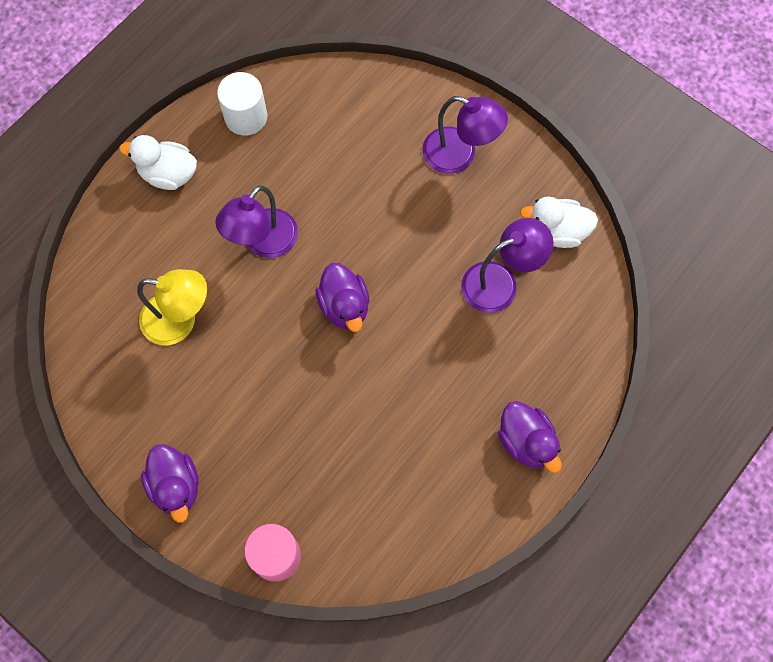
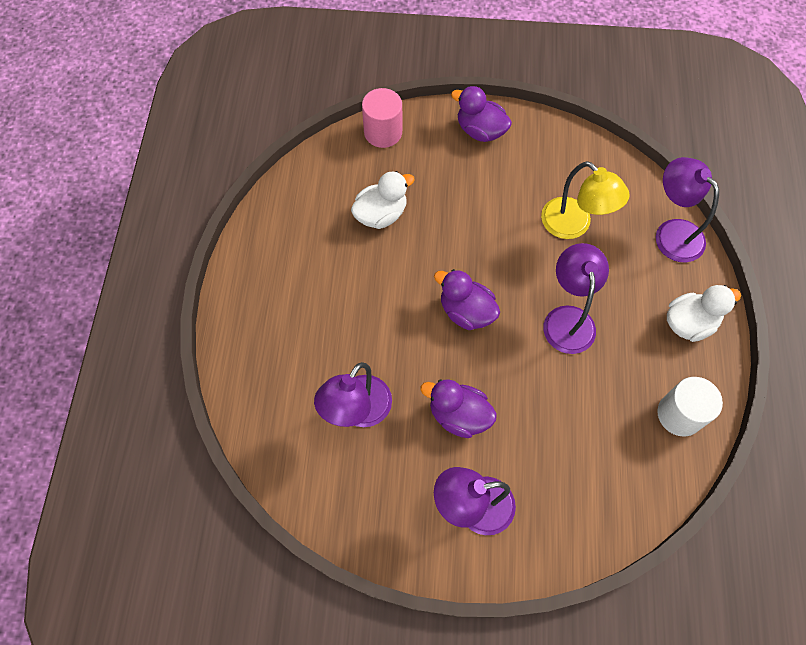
camera: 145 degrees right, 5 degrees down
(101, 255) = (672, 232): none -> purple lamp
(180, 321) = (573, 225): yellow lamp -> yellow lamp turned 105 degrees counterclockwise
(526, 442) = (258, 301): purple duck -> purple duck (458, 415)
(556, 231) = (338, 491): white duck -> white duck (381, 214)

